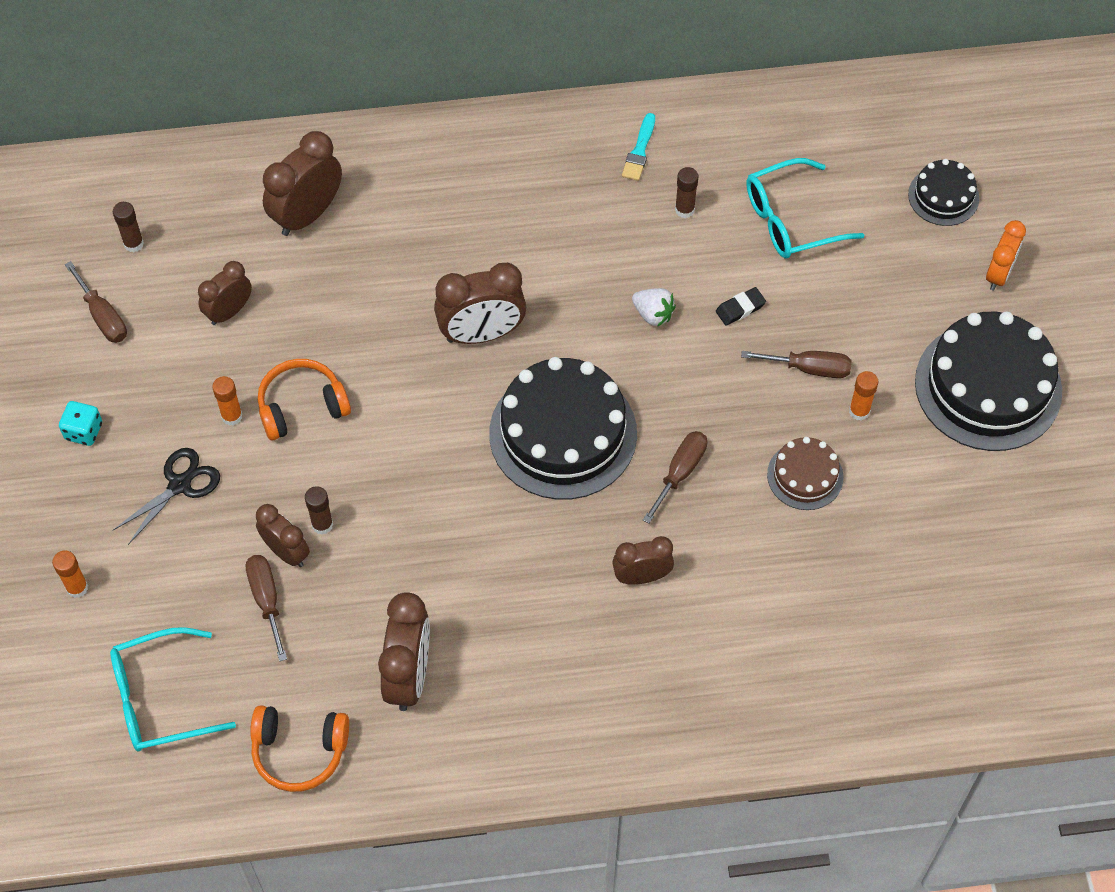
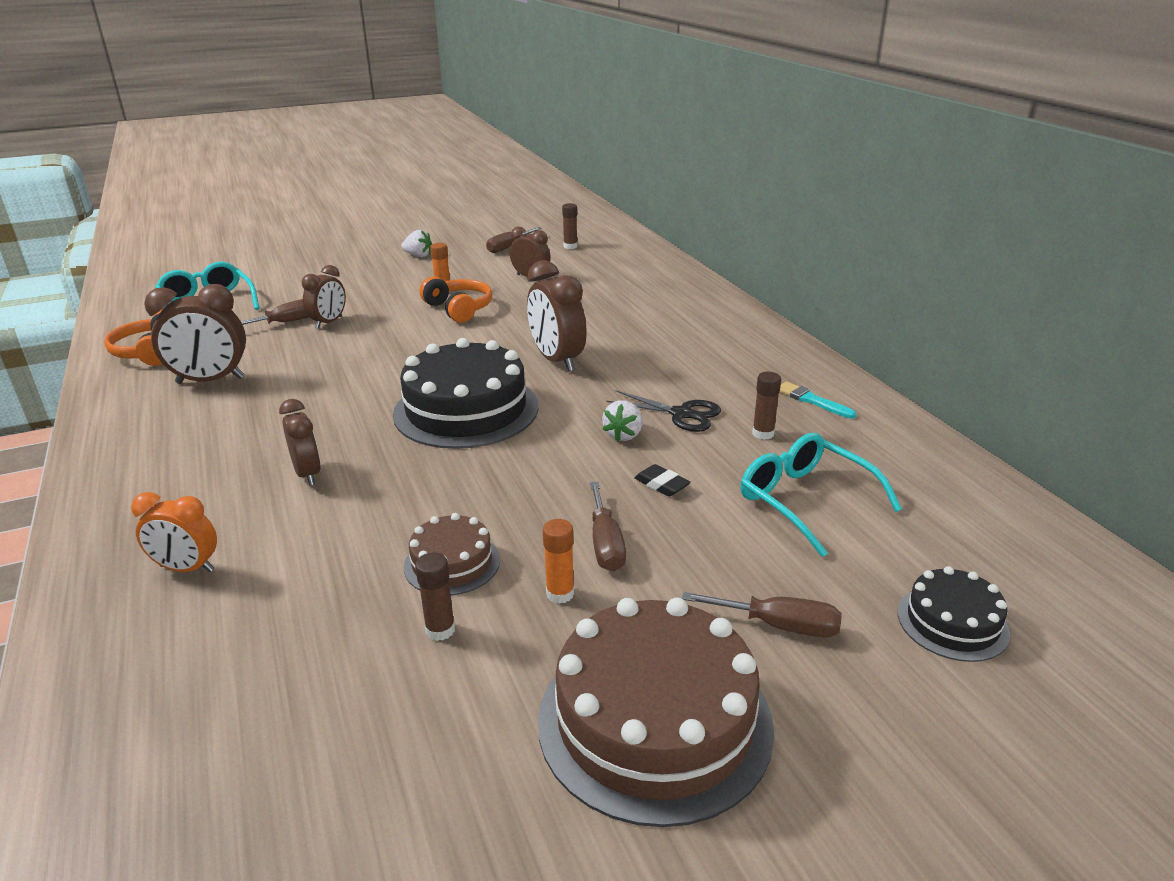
camera: 75 degrees right, 30 degrees down
(77, 588) = (298, 271): orange glue stick -> none
(83, 431) = (418, 255): turquoise dice -> white strawberry
(179, 485) = (382, 284): black scissors -> black scissors (681, 414)
(307, 215) = (630, 286): brown clock -> none
(322, 525) = (354, 330): brown glue stick -> brown glue stick (440, 630)
(639, 151) = (812, 400): turquoise brush -> turquoise brush turned 45 degrees clockwise
(680, 472) = (437, 478): brown screwdriver -> brown screwdriver (779, 626)
(988, 386) = (654, 721): black cake -> brown cake
(999, 274) = (865, 704): orange clock -> orange clock (187, 568)

